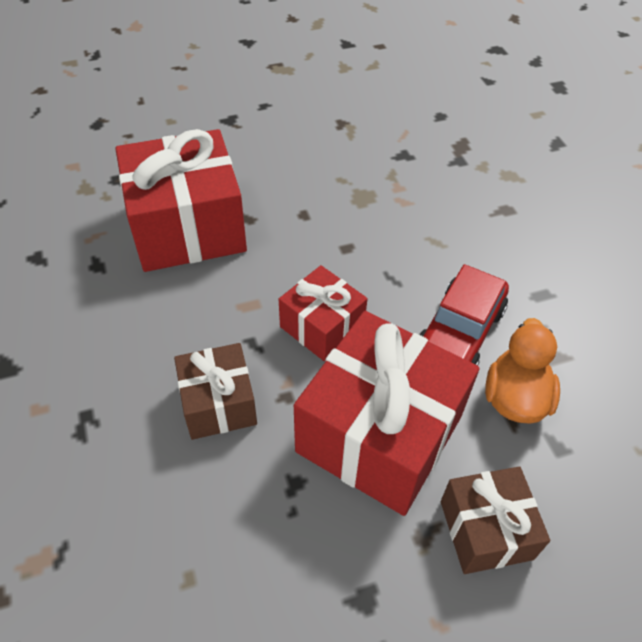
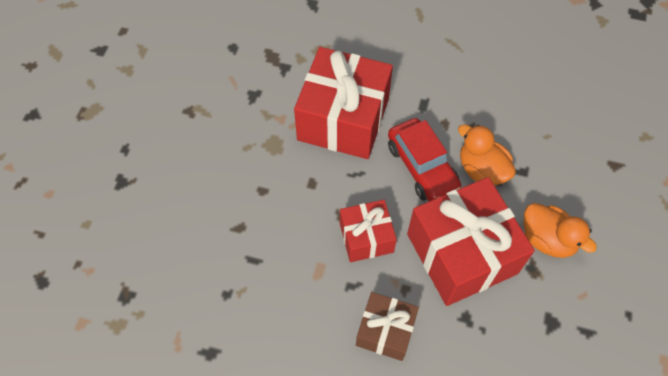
camera: 55 degrees left, 10 degrees up
(187, 227) = (217, 272): red gift -> red gift (343, 119)
(485, 530) = (547, 239): brown gift -> orange duck

